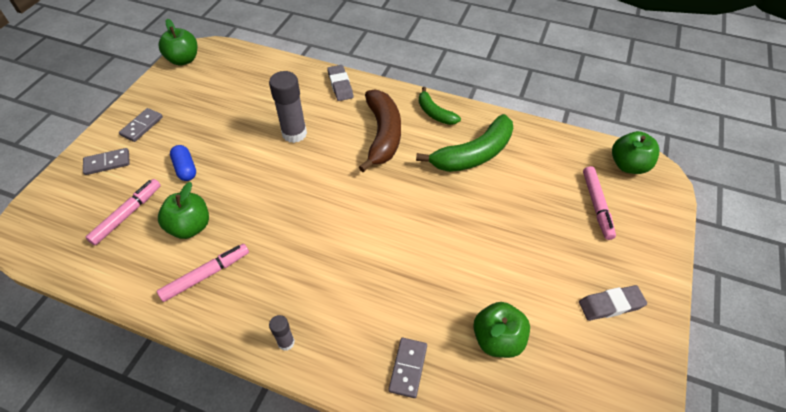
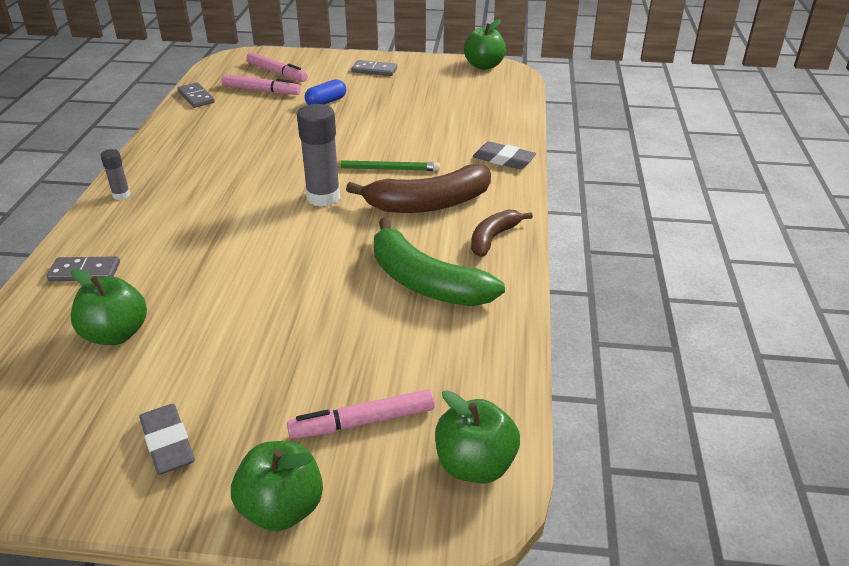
camera: 75 degrees right, 15 degrees down
(107, 163) = (321, 68): grey domino -> grey domino (196, 97)
(190, 227) = (253, 121): green apple -> green apple (282, 508)
(206, 275) = (197, 140): pink marker -> pink marker (277, 73)
(294, 134) = (402, 147): grey glue stick -> grey glue stick (323, 197)
(324, 149) = (385, 169): none -> green pencil
(340, 85) = (503, 160): grey eraser -> grey eraser turned 60 degrees clockwise
(435, 113) = (493, 238): green banana -> brown banana

